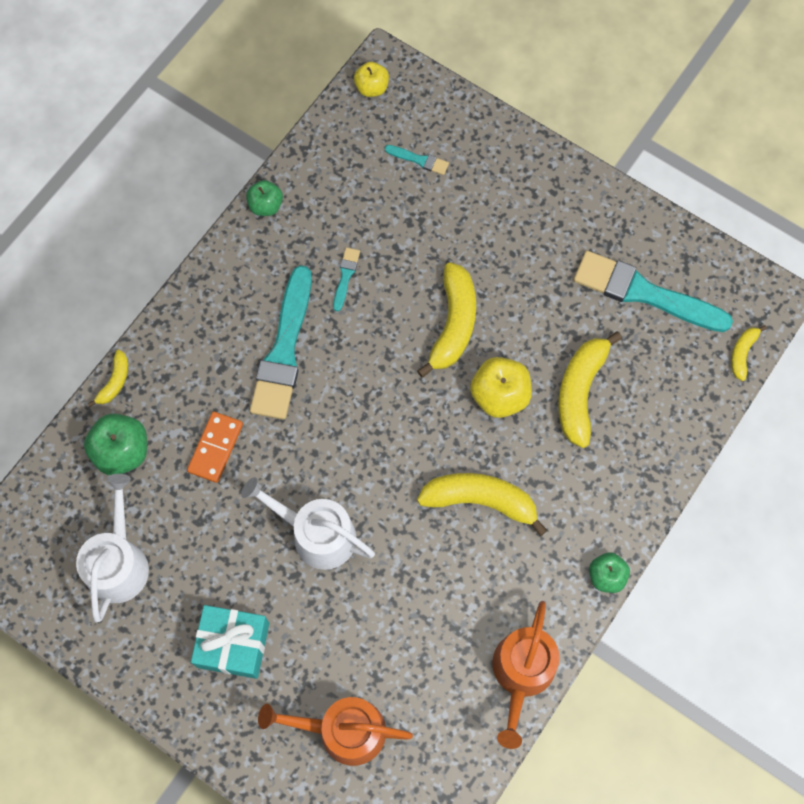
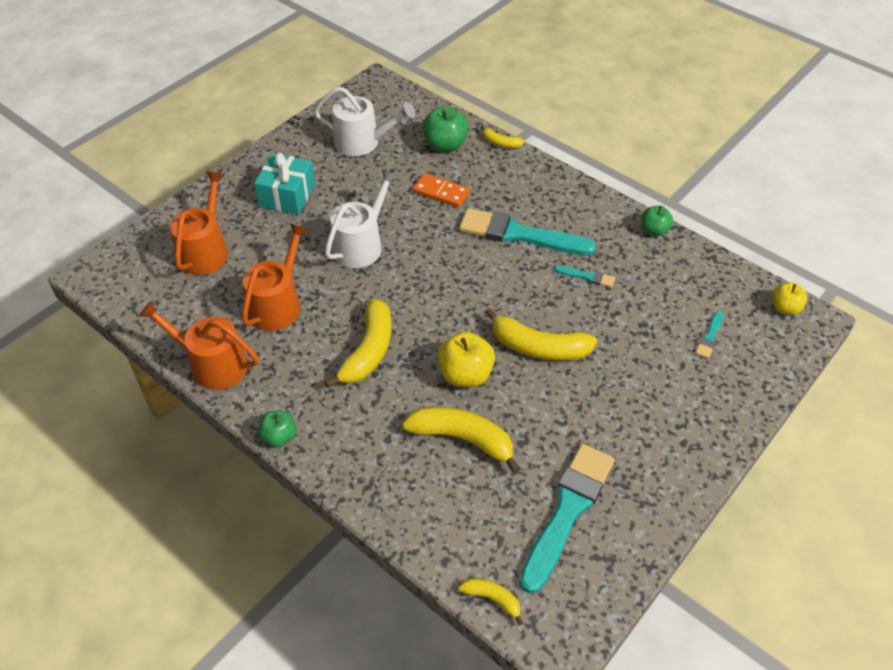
camera: 95 degrees right, 20 degrees down
(424, 617) = (277, 304): none -> orange watering can

